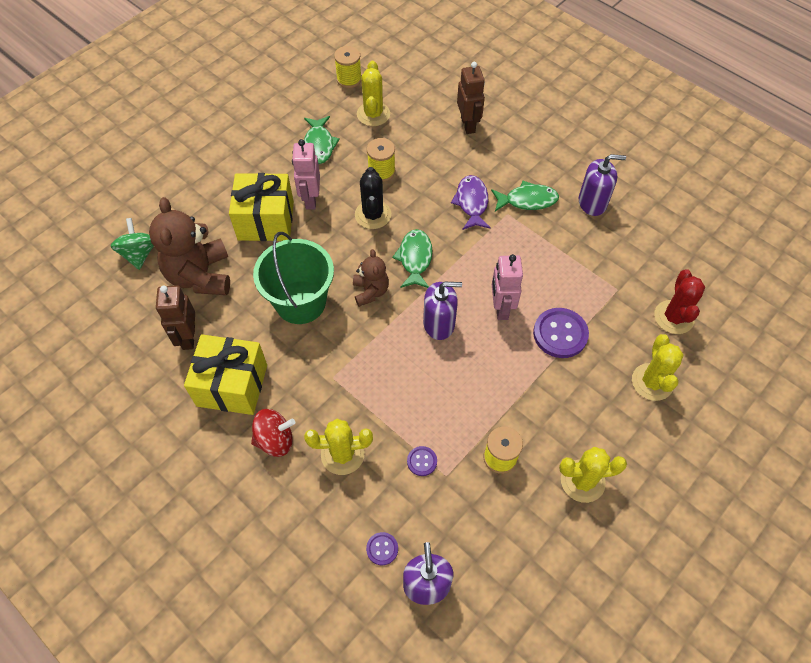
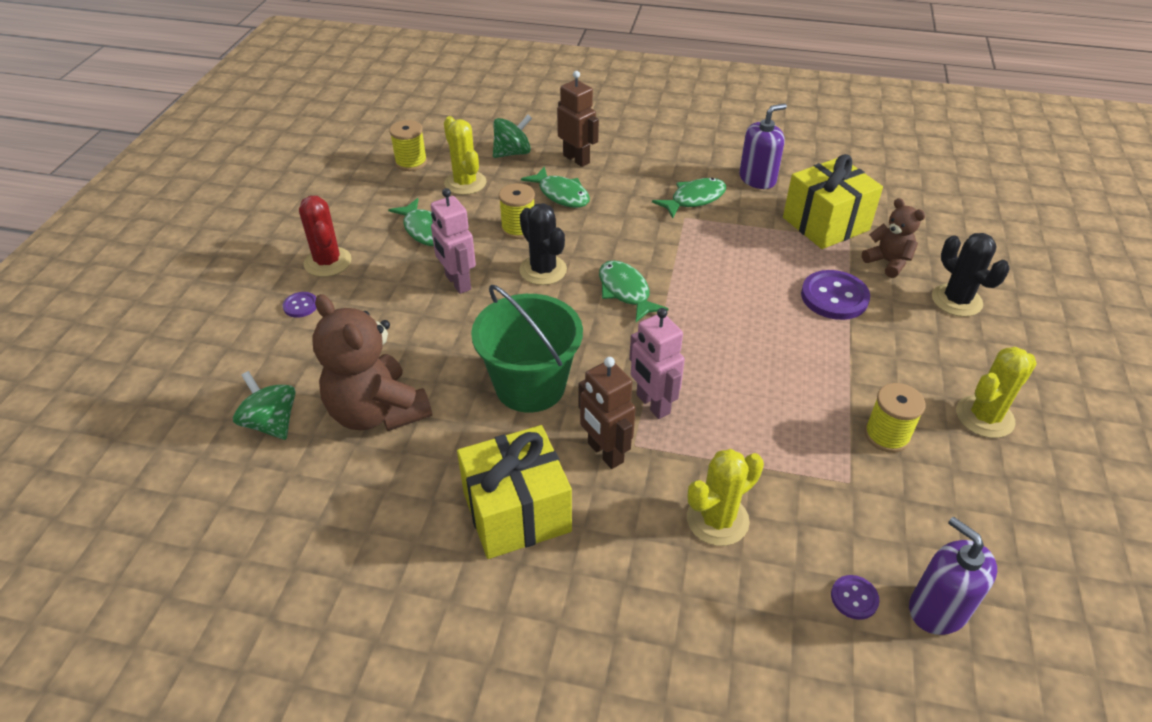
camera: 30 degrees left, 15 degrees down
(188, 337) = (413, 486): brown robot -> brown robot (605, 453)
(266, 221) = (419, 323): yellow gift -> yellow gift (825, 224)
(275, 440) = (623, 546): red spinning top -> none
(370, 291) = (604, 341): brown teddy bear -> brown teddy bear (888, 262)
(422, 461) = (811, 481): purple button -> purple button (300, 306)
(425, 99) = (512, 153): none -> green spinning top
(433, 153) = (561, 194): none -> green fish
(439, 324) = (706, 340): purple soap dispenser -> none
(472, 203) = (640, 221): purple fish -> none
(501, 308) = (756, 299): pink robot -> pink robot (652, 404)
(652, 382) = (956, 300): yellow cactus -> black cactus
(673, 317) = (920, 240): red cactus -> red cactus (328, 262)

